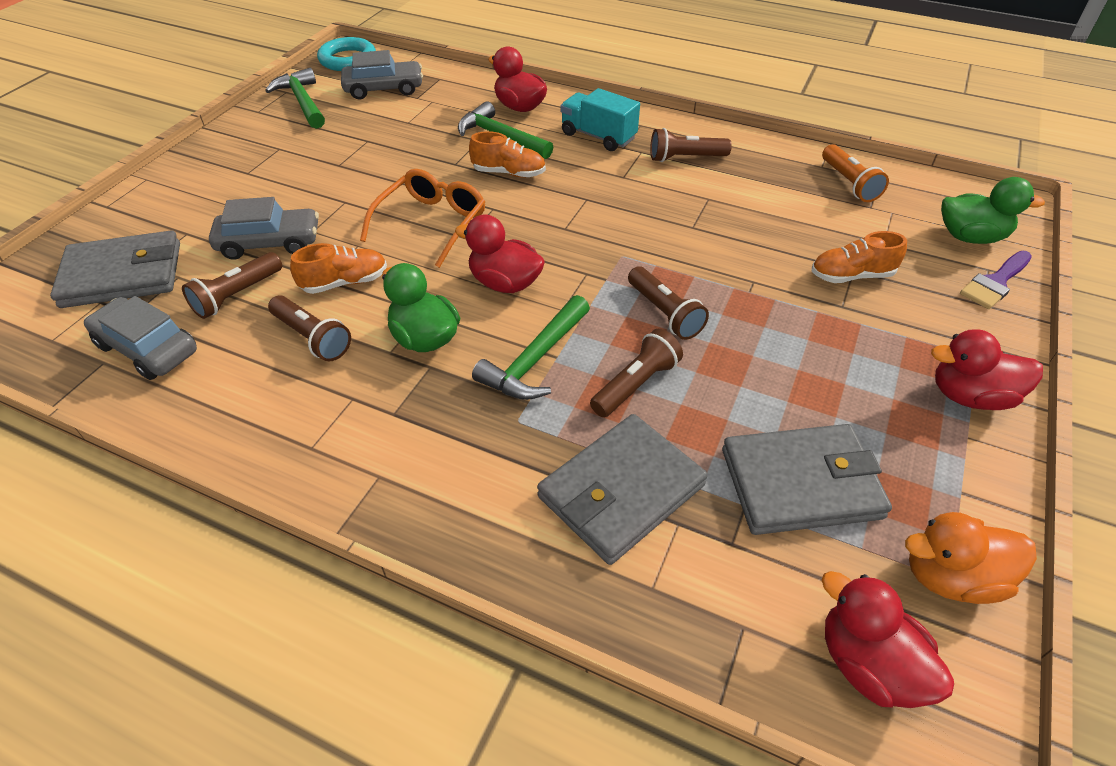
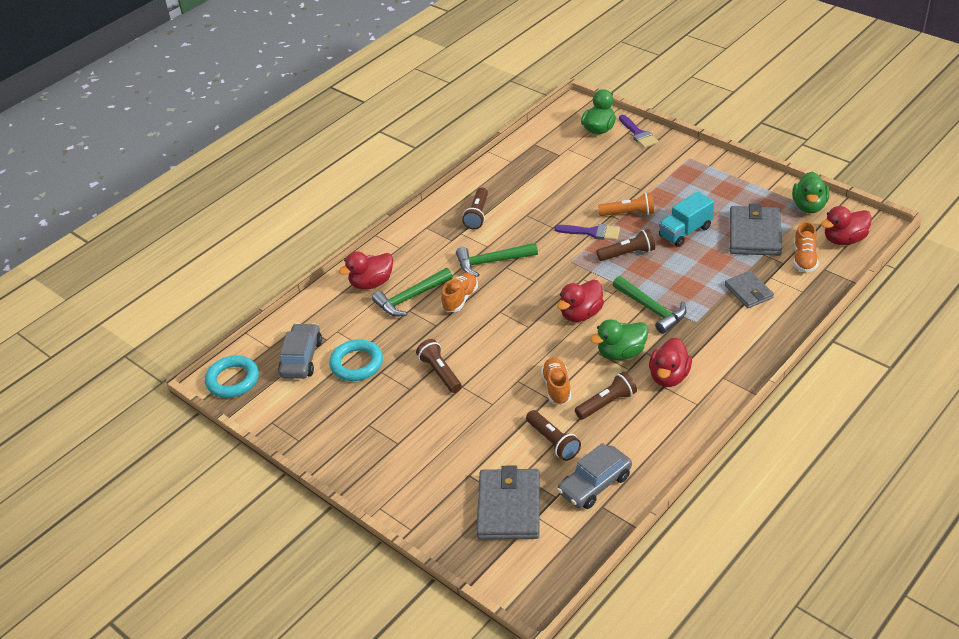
camera: 70 degrees left, 5 degrees down
(270, 243) = (498, 426): grey car -> none
(302, 102) = (297, 411): green hammer -> green hammer (491, 262)
(378, 123) = (356, 364): none -> turquoise ring
(431, 223) = (506, 342): orange glasses -> none
(598, 136) = (432, 249): turquoise truck -> turquoise truck (685, 232)
(621, 491) = (748, 291): grey wallet -> grey wallet, size x0.60
(636, 385) = (680, 274): brown flashlight -> brown flashlight (440, 373)
(699, 267) = (592, 232): none -> purple brush
(849, 183) = (533, 156): orange flashlight -> orange flashlight (628, 213)
(851, 276) = (618, 179): orange shoe -> orange shoe (804, 259)
(951, 577) = (809, 206): orange duck -> green duck
(970, 396) = (714, 168): red duck -> red duck (669, 377)

